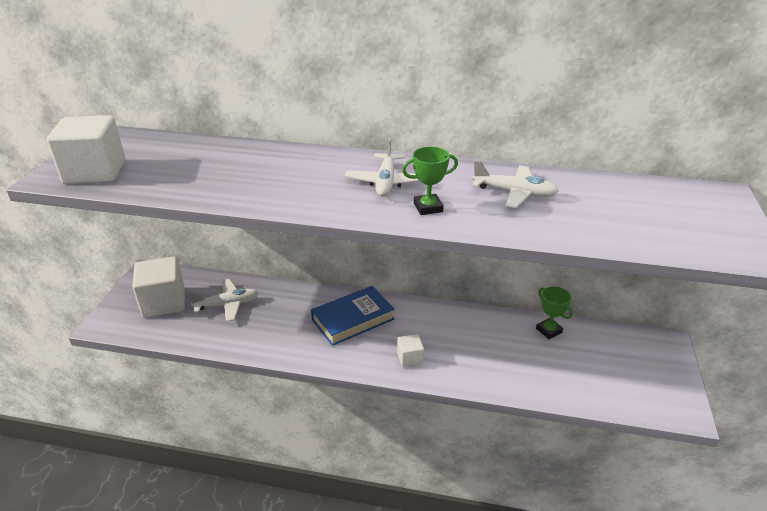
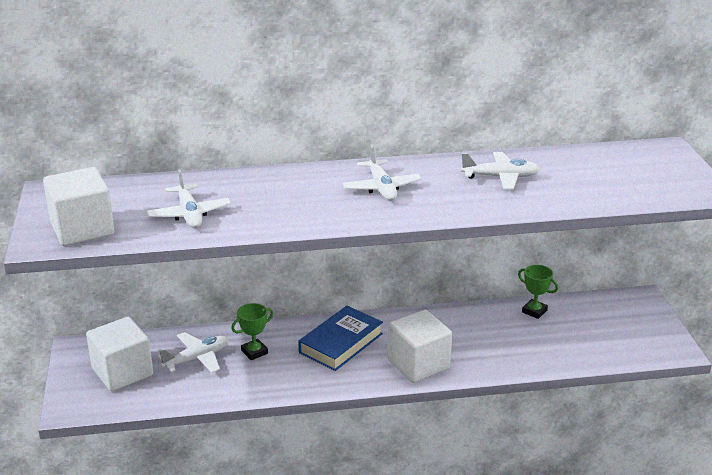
camera: 20 degrees left, 5 degrees down
(193, 175) = (189, 214): none -> white plane
(410, 358) = (418, 364): white cube -> white cube, size x2.05
(428, 207) = (435, 203): green trophy -> green trophy (254, 352)

